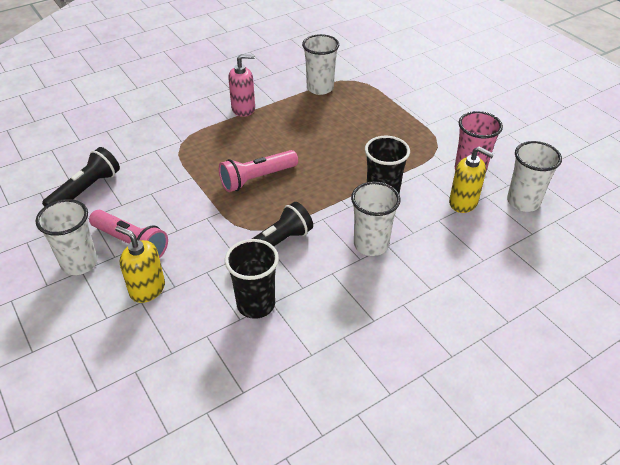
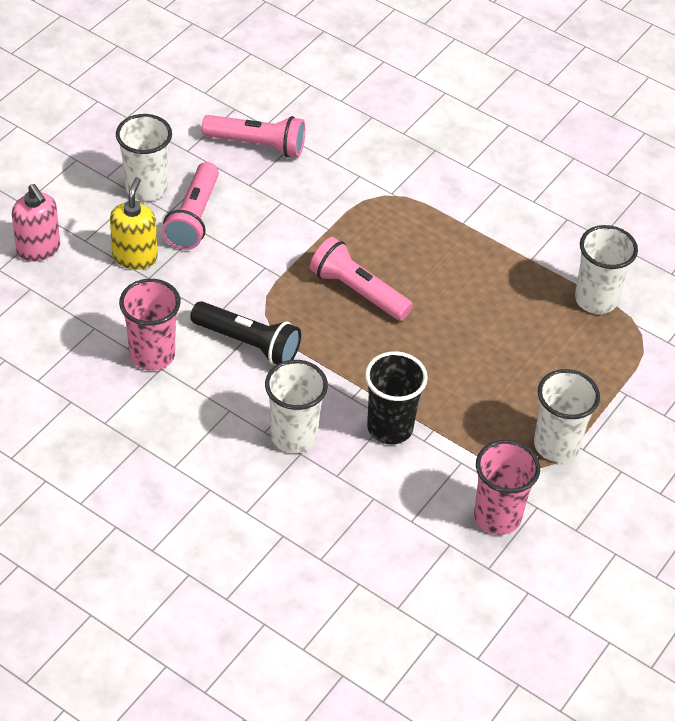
camera: 65 degrees right, 5 degrees up
(86, 190) = (257, 145): black flashlight -> pink flashlight
(243, 109) = (494, 231): pink soap dispenser -> pink soap dispenser (38, 249)
(256, 305) = (152, 355): black cup -> pink cup
(463, 203) = (422, 520): yellow soap dispenser -> none
(523, 202) = (459, 590): white cup -> white cup (556, 445)

